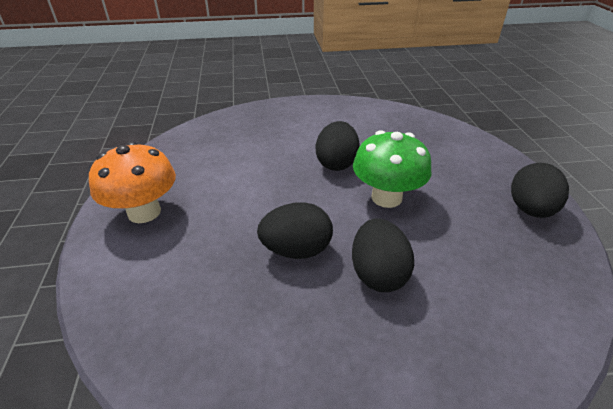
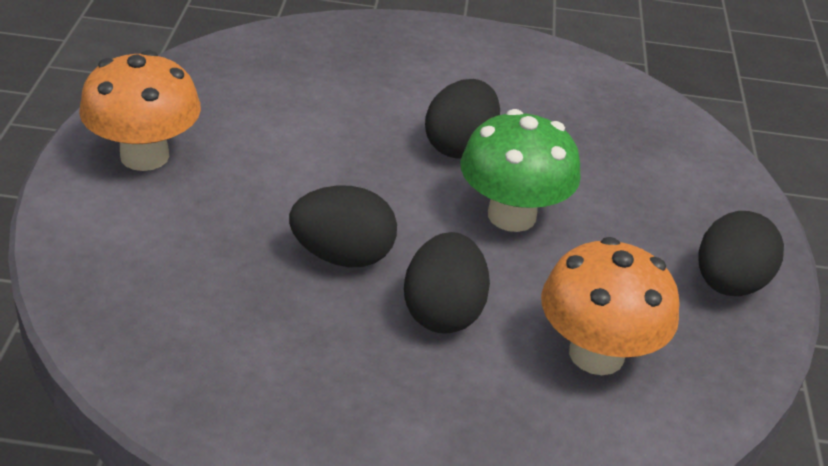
camera: 10 degrees right, 0 degrees up
(487, 278) = (596, 354): none -> orange mushroom

